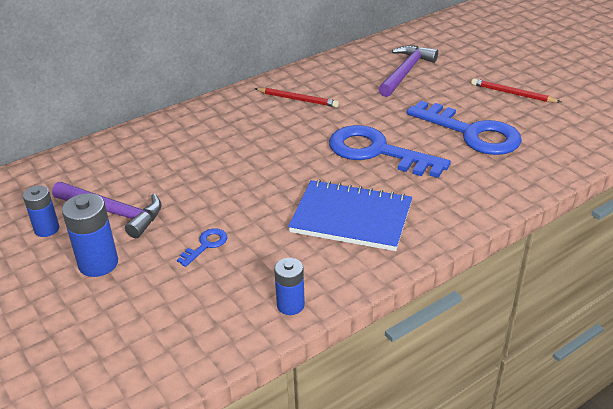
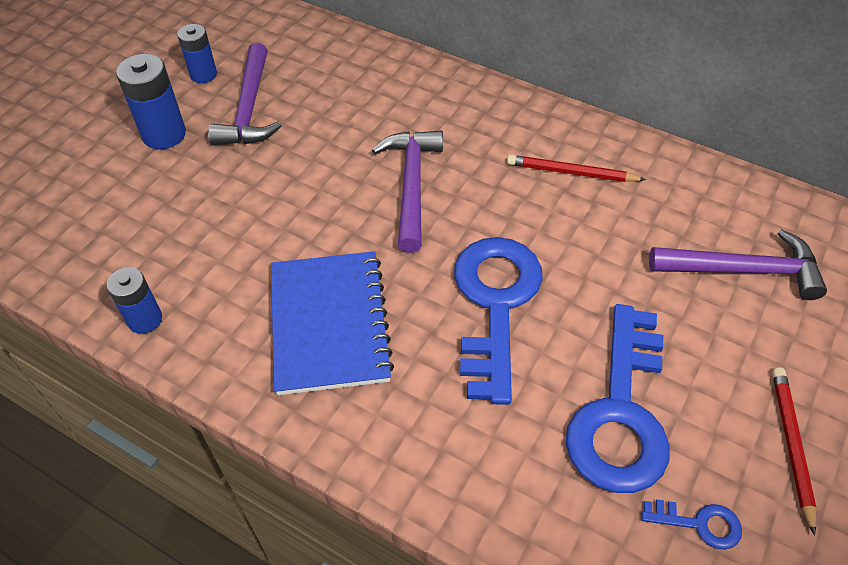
camera: 65 degrees right, 15 degrees up
(206, 245) = (222, 205): blue key -> blue key (699, 523)
(259, 158) = (411, 185): none -> purple hammer
(298, 99) = (571, 172): red pencil -> red pencil turned 105 degrees clockwise

